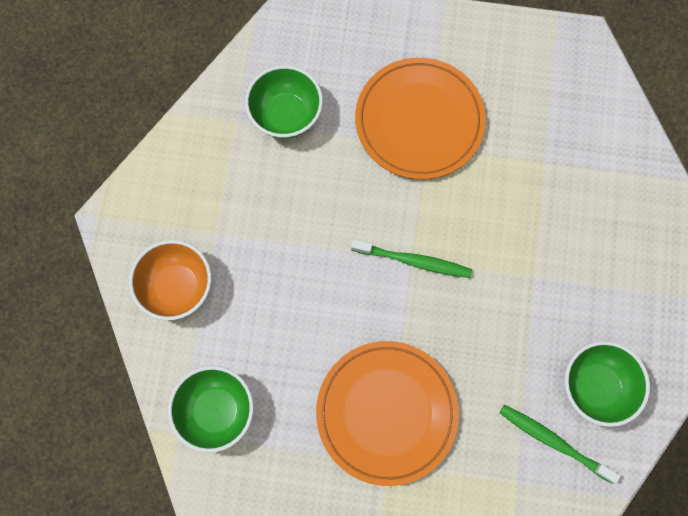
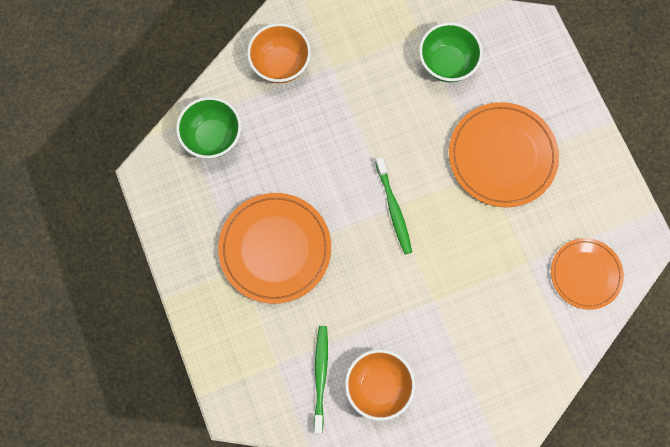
camera: 60 degrees right, 0 degrees up
(586, 115) = (585, 274): none -> orange plate
(595, 386) = (378, 386): green bowl -> orange bowl

